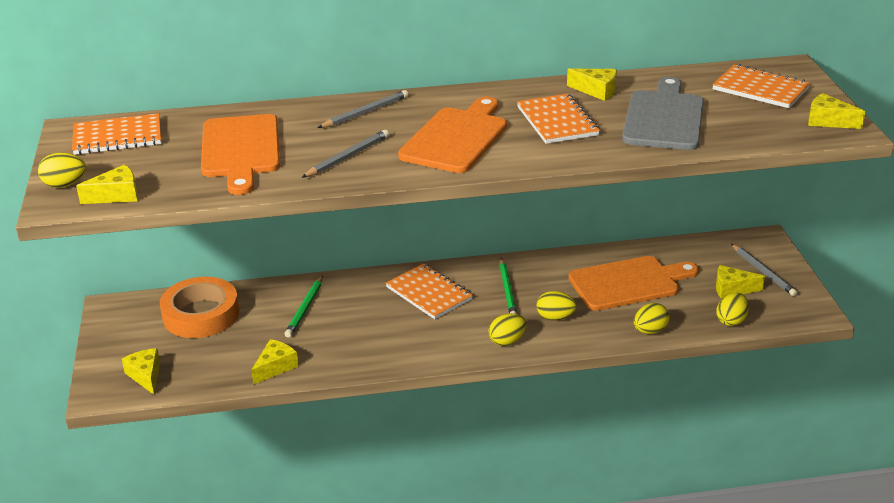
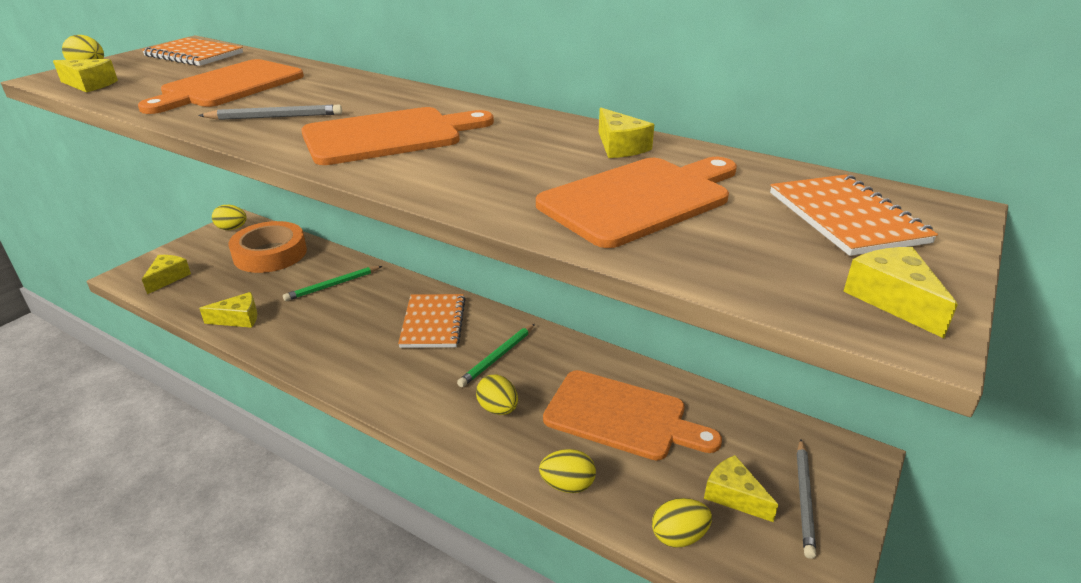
camera: 40 degrees right, 0 degrees up
(365, 112) = (374, 93): grey pencil -> none
(507, 341) = (422, 405): yellow egg -> yellow egg (232, 228)
(557, 121) = (513, 157): orange notebook -> none
(664, 118) = (640, 199): grey cutting board -> orange cutting board

